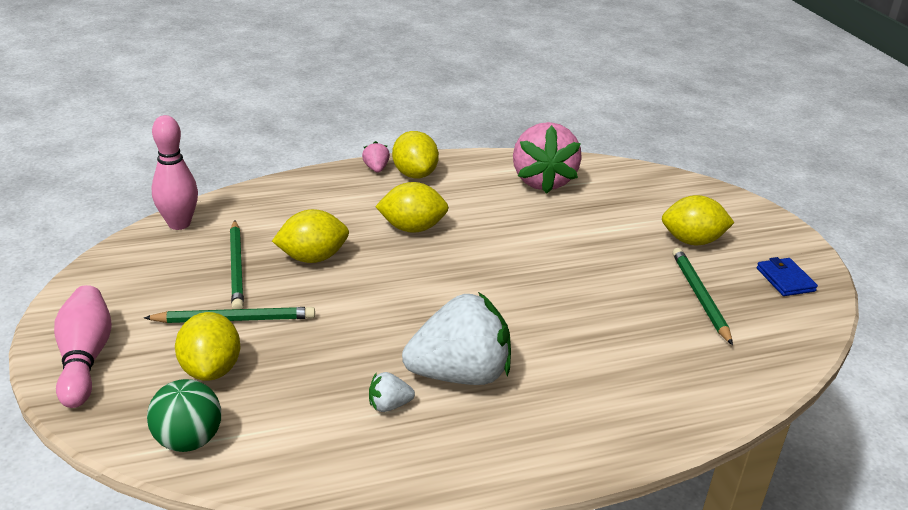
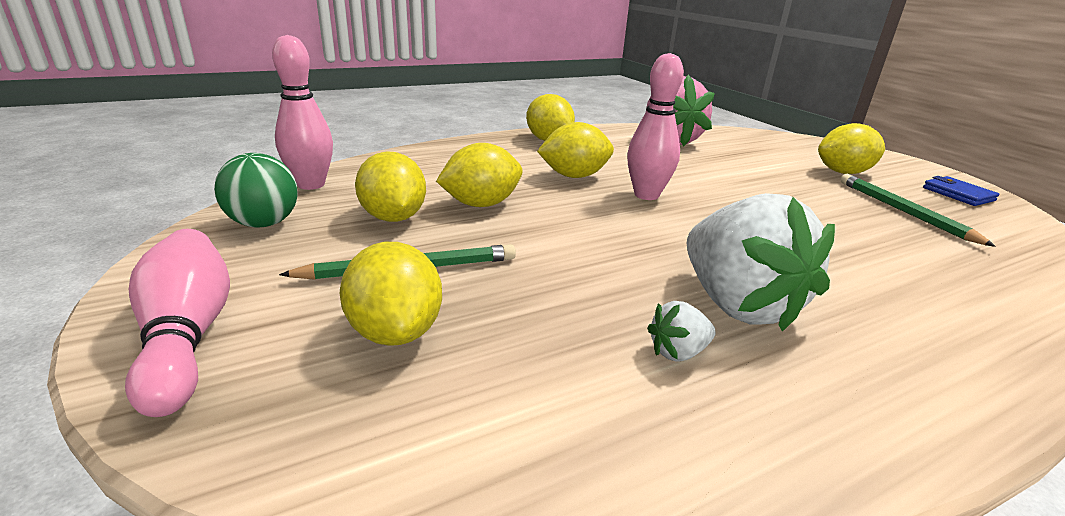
camera: 10 degrees left, 5 degrees down
(188, 440) = (389, 448): green ball -> green ball (264, 223)
(236, 267) = (393, 218): green pencil -> yellow lemon
(376, 169) = (509, 138): pink strawberry -> none
(460, 375) = (737, 304): white strawberry -> white strawberry turned 90 degrees clockwise
(465, 258) = (646, 195): none -> pink bowling pin

